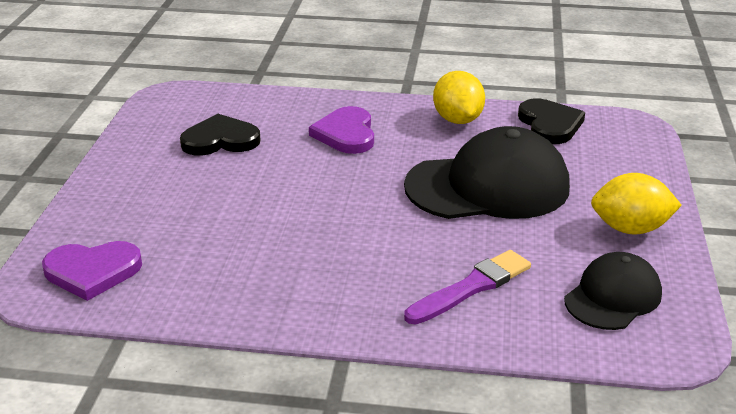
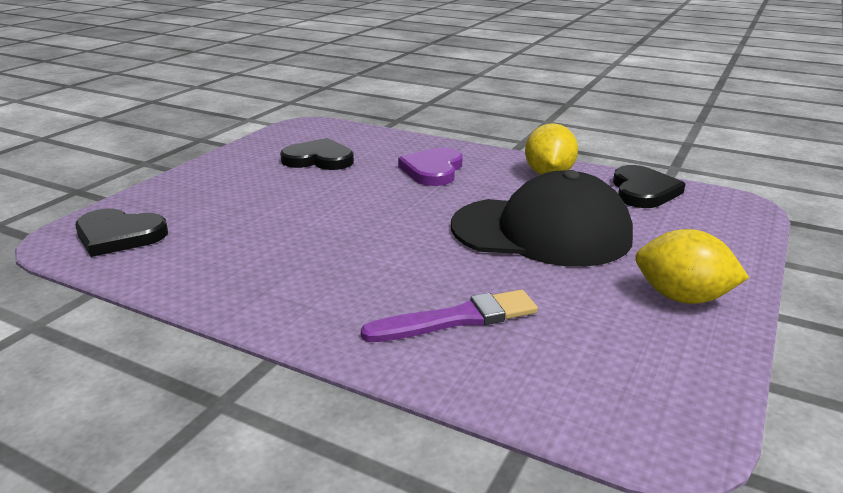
camera: 20 degrees right, 5 degrees down
(92, 272) = (119, 235): purple heart -> black heart
(613, 297) = (619, 363): black cap -> none

